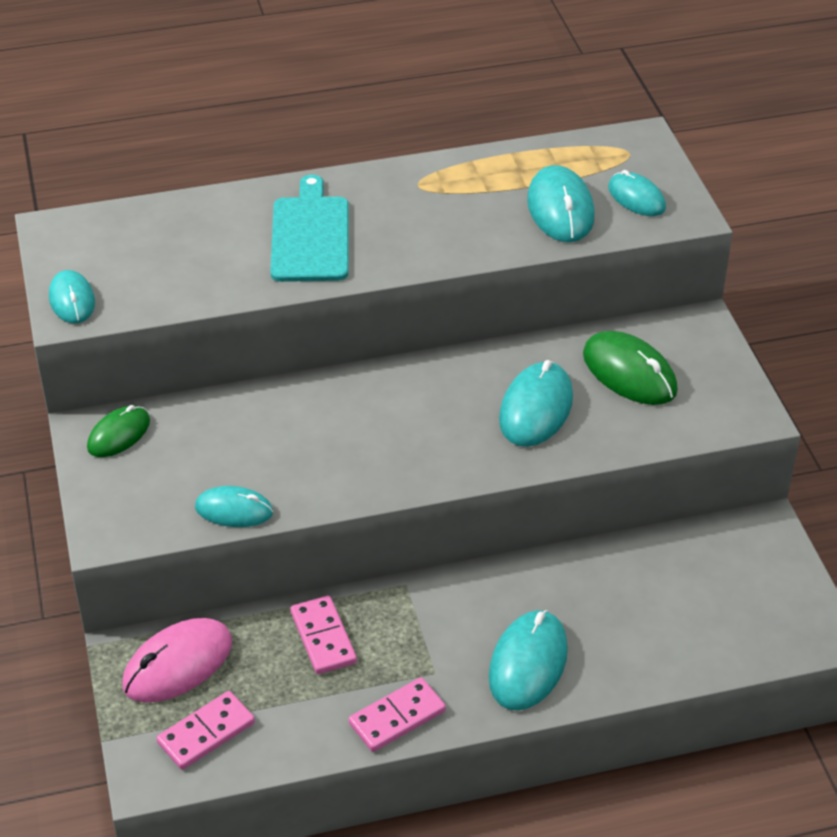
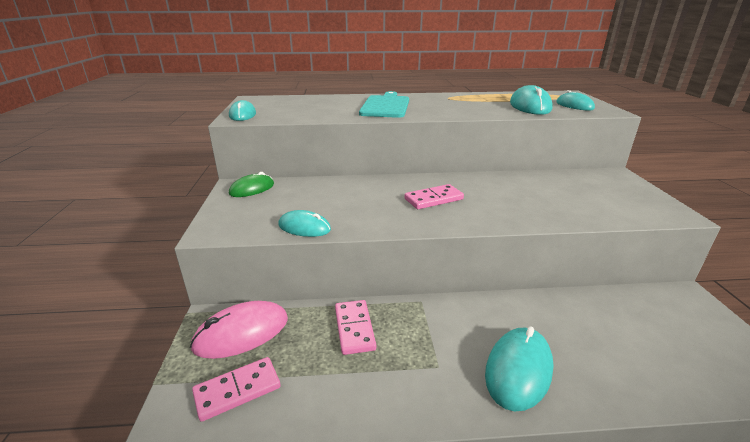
camera: 10 degrees right, 15 degrees down
(397, 717) = (402, 401): pink domino -> pink domino (433, 199)
(536, 408) = (518, 199): turquoise mouse -> none
(629, 373) = (577, 189): green mouse -> none

